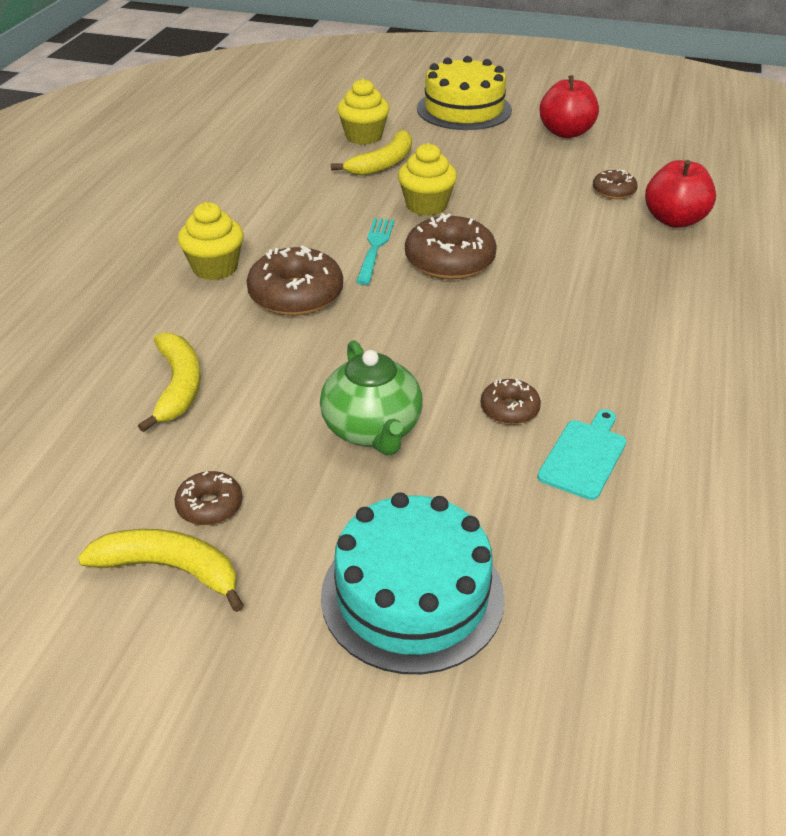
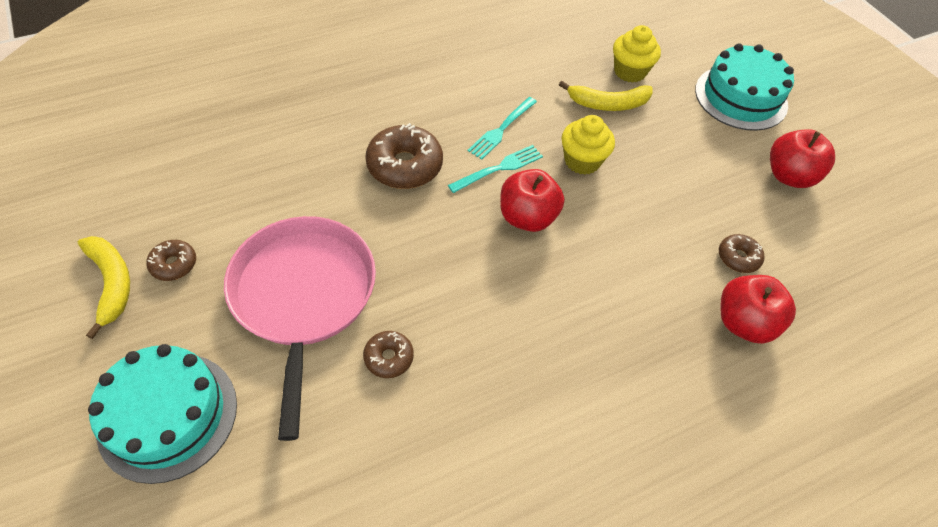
camera: 45 degrees right, 15 degrees up
(178, 386) = (264, 176): yellow banana -> none
(215, 268) = (394, 109): yellow cupcake -> none
(332, 225) = (501, 129): none -> turquoise fork
(373, 430) = (303, 296): green teapot -> pink pan
(449, 261) = (527, 217): brown donut -> red apple
(464, 109) = (741, 97): yellow cake -> turquoise cake
(584, 456) = (375, 433): turquoise cutting board -> none

